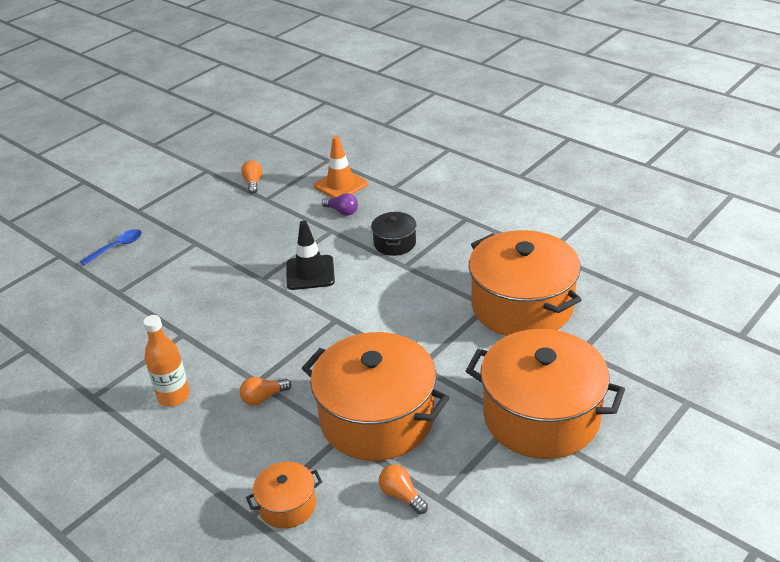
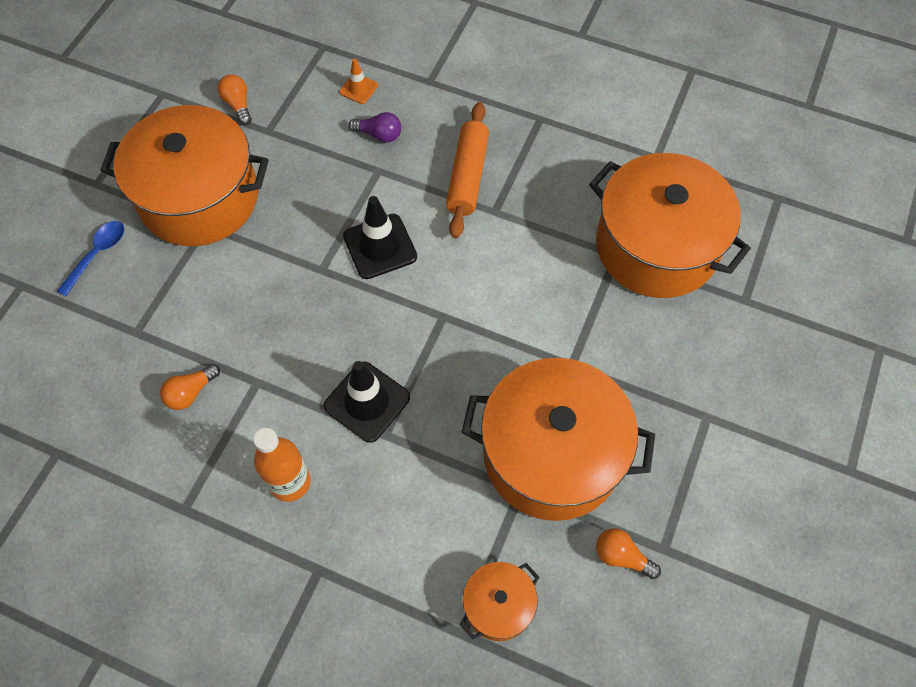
camera: 20 degrees left, 25 degrees up
(254, 360) = (367, 402): none -> black traffic cone
(263, 397) = (404, 457): orange light bulb -> orange light bulb (191, 392)
(340, 185) = (358, 89): orange traffic cone -> orange traffic cone, size x0.55
(394, 243) = (467, 176): black pot -> orange rolling pin
(541, 416) = (733, 405): orange pot -> orange pot (199, 198)

